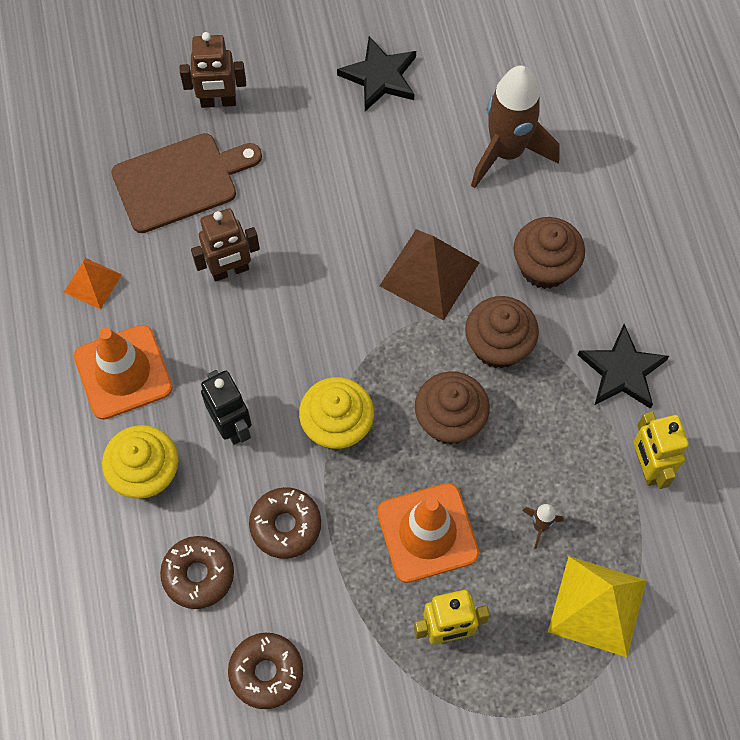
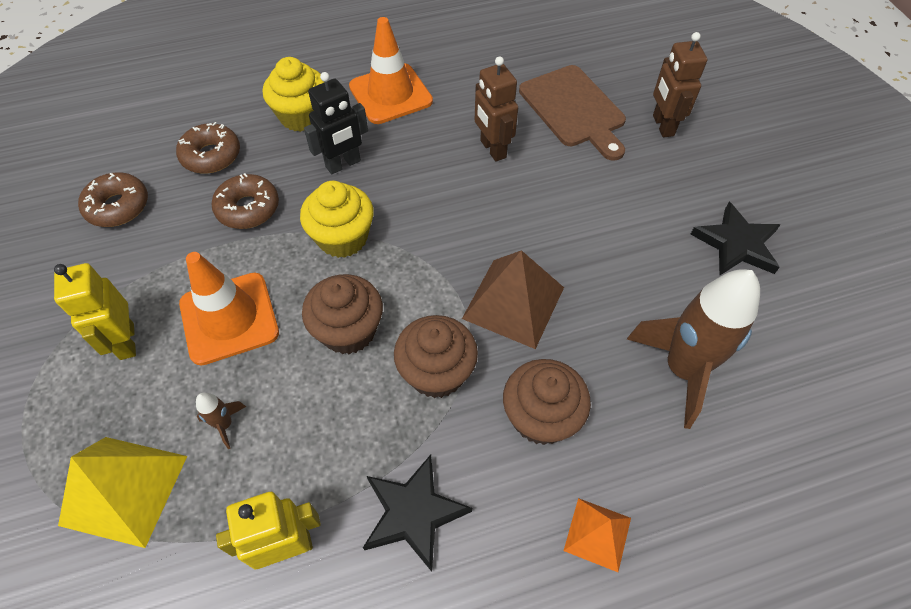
camera: 85 degrees right, 10 degrees down
(92, 283) = (468, 69): orange pyramid -> orange pyramid (597, 534)

